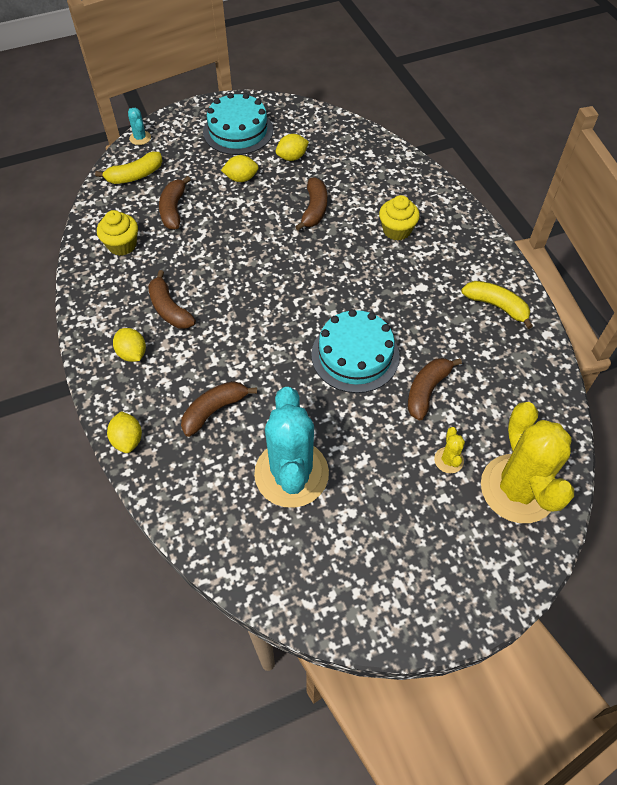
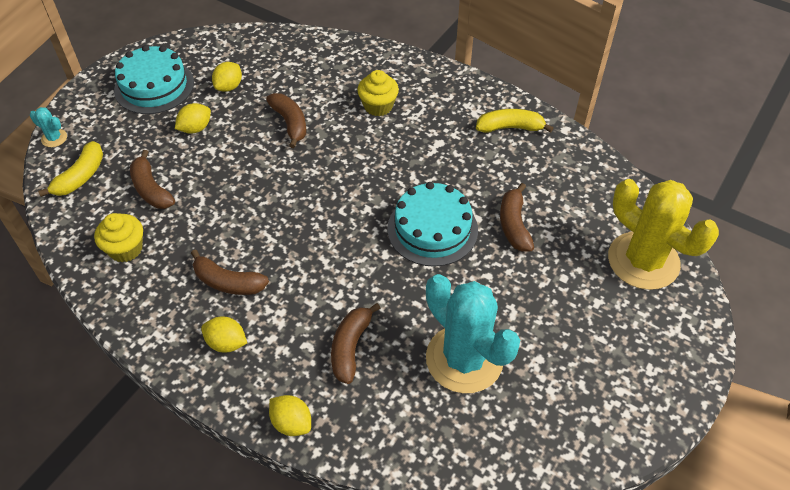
camera: 35 degrees left, 5 degrees down
(448, 460) = (576, 270): yellow cactus -> none

